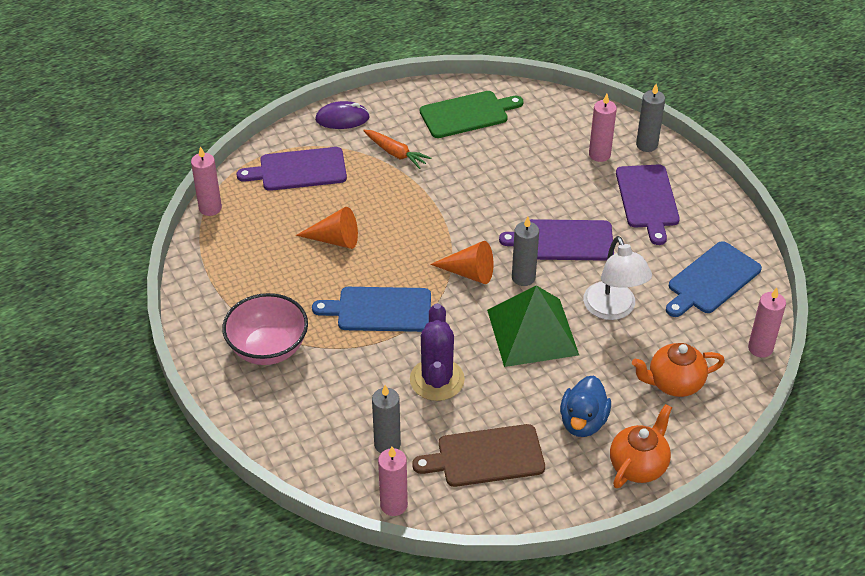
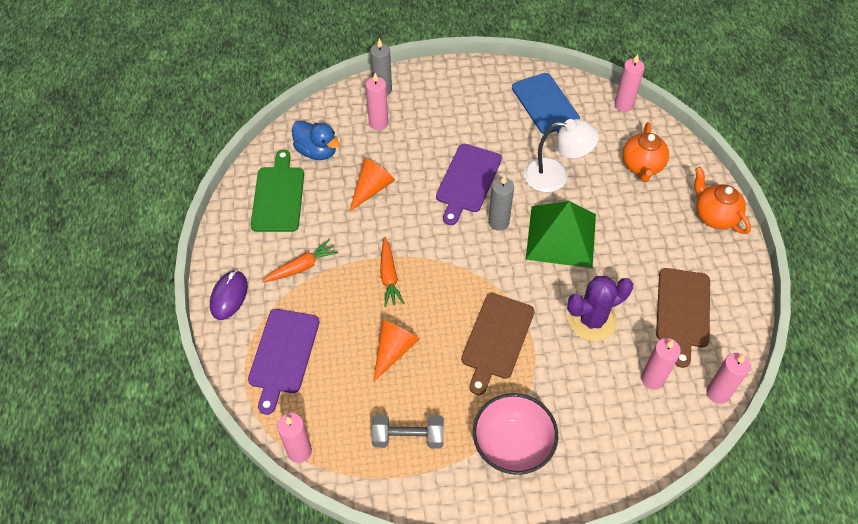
camera: 70 degrees left, 10 degrees up
(249, 273) = (408, 437): none -> grey dumbbell
(380, 310) = (496, 339): blue cutting board -> brown cutting board
(387, 444) = (652, 379): grey candle -> pink candle
(414, 214) = (389, 276): none -> orange carrot
(437, 380) = (592, 320): purple cactus -> purple cactus turned 45 degrees counterclockwise
(469, 273) = (478, 258): orange cone -> orange cone (372, 188)
(583, 422) = (664, 235): blue duck -> blue duck (317, 151)
(647, 199) = (445, 112): purple cutting board -> none

